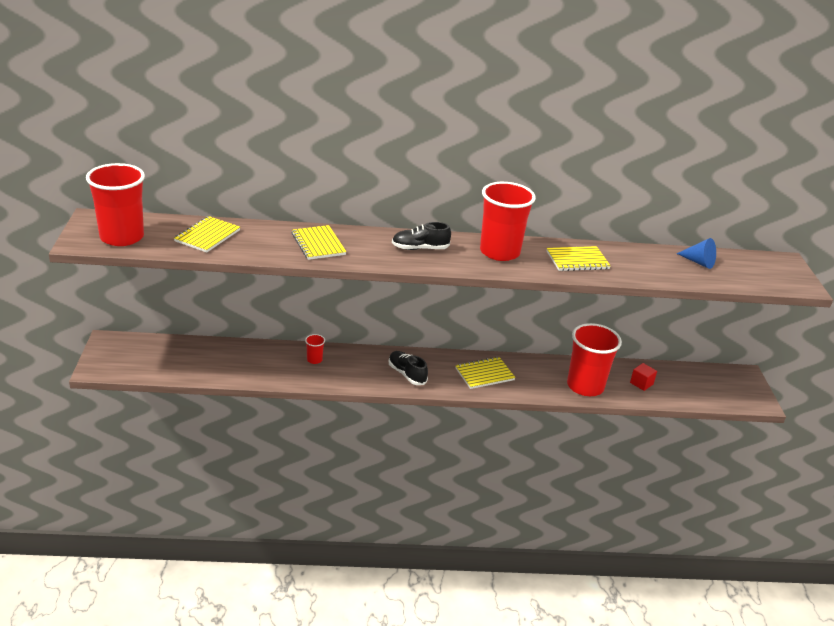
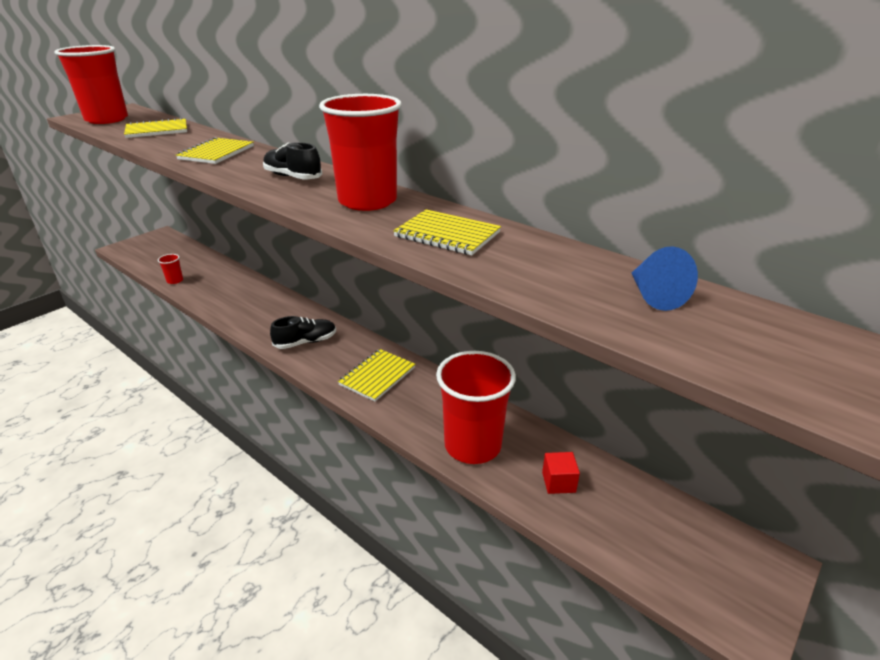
camera: 45 degrees right, 0 degrees up
(314, 360) = (256, 298): red cup -> red cup (175, 280)
(407, 374) = (305, 342): black shoe -> black shoe turned 60 degrees clockwise
(484, 374) = (377, 376): yellow notebook -> yellow notebook turned 75 degrees counterclockwise

